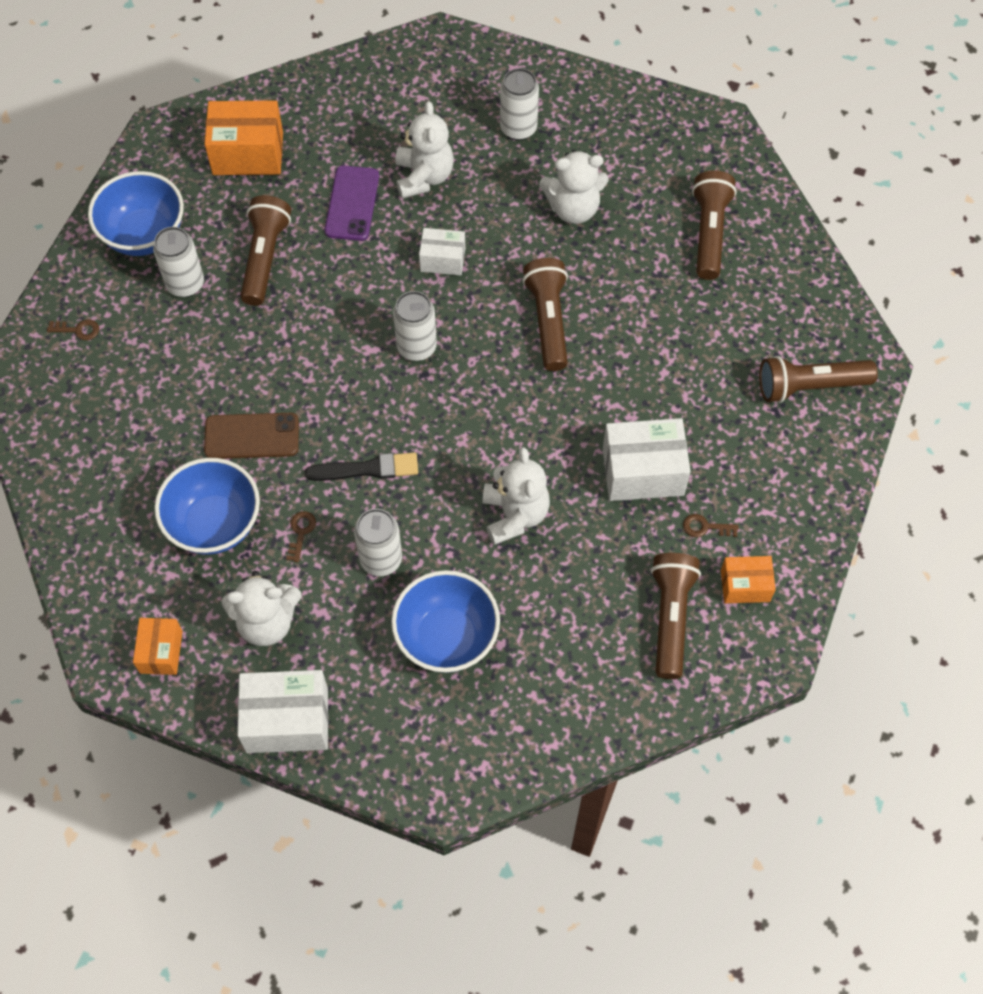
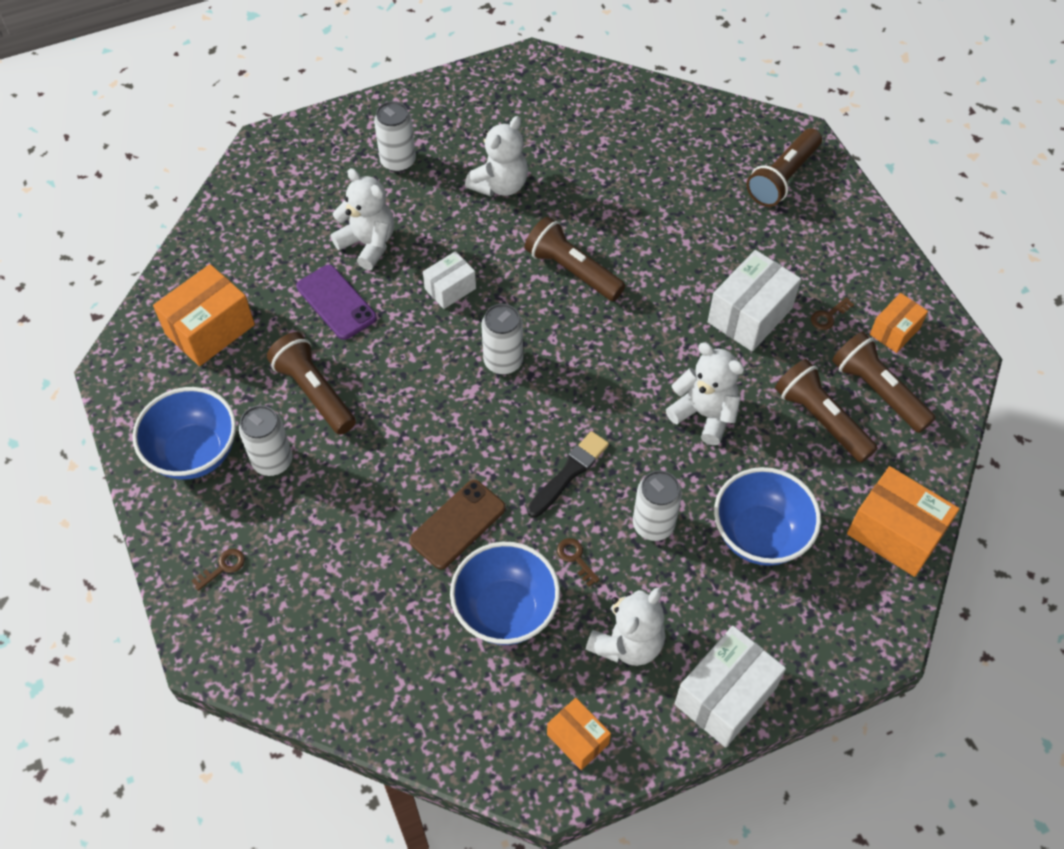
camera: 45 degrees left, 5 degrees down
(547, 731) = (895, 533): none -> orange box
(709, 233) = (608, 132): brown flashlight -> brown flashlight (821, 419)

